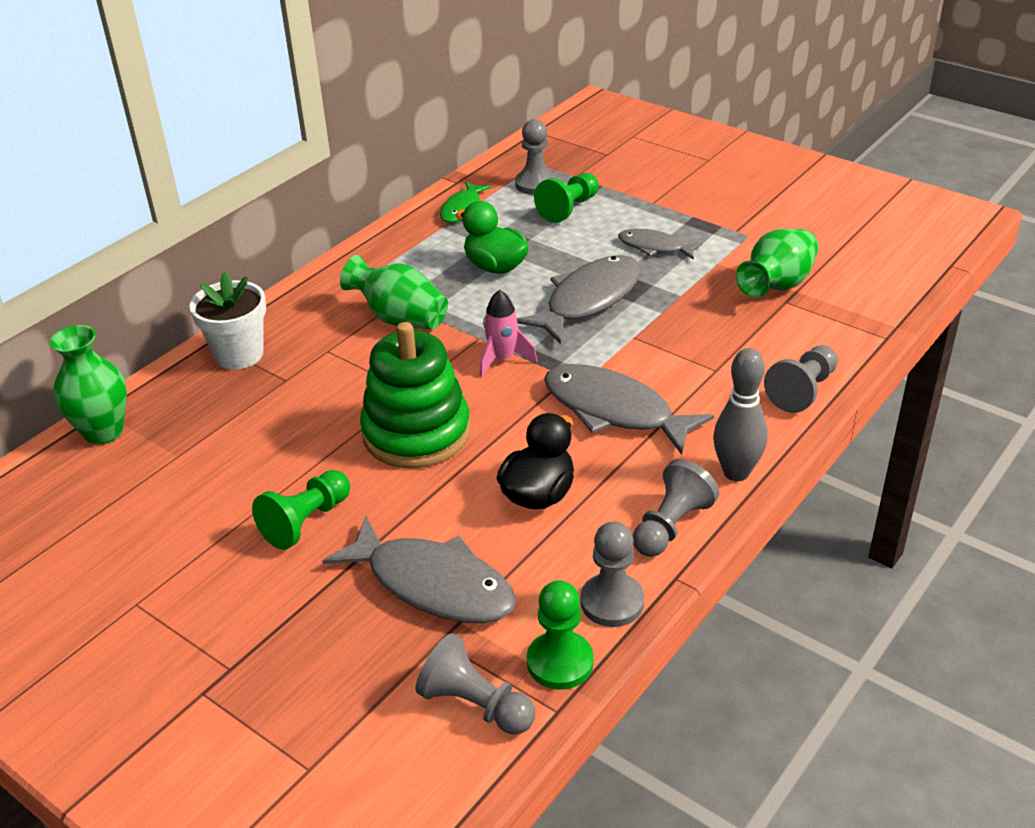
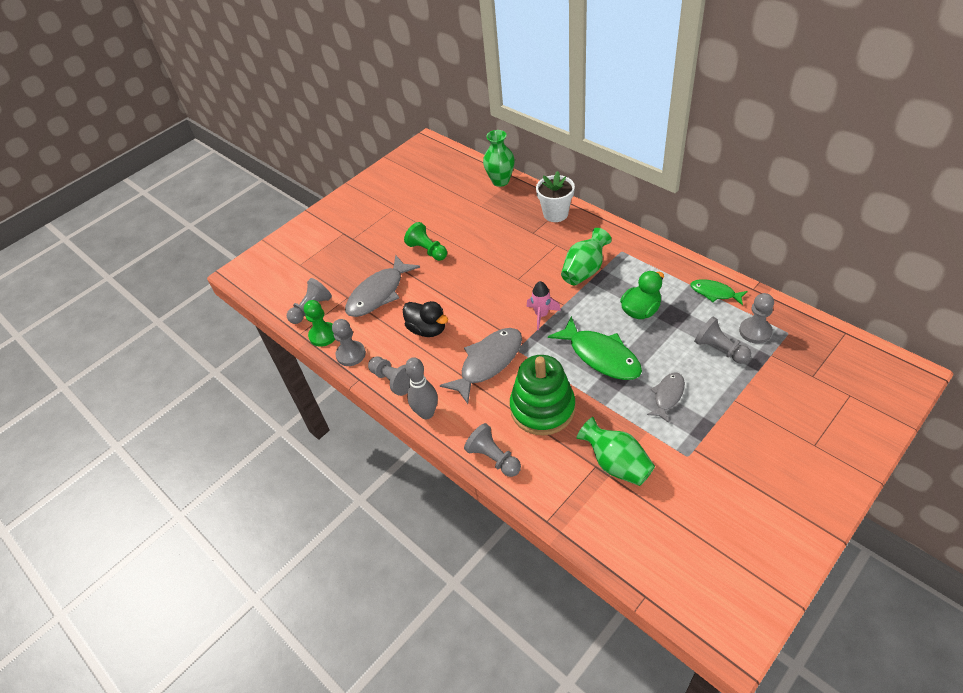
camera: 100 degrees right, 10 degrees up
(416, 433) = (482, 283): green stacking toy -> green stacking toy (542, 408)
(568, 208) = (720, 349): green pawn -> grey pawn
(588, 300) = (601, 356): grey fish -> green fish

